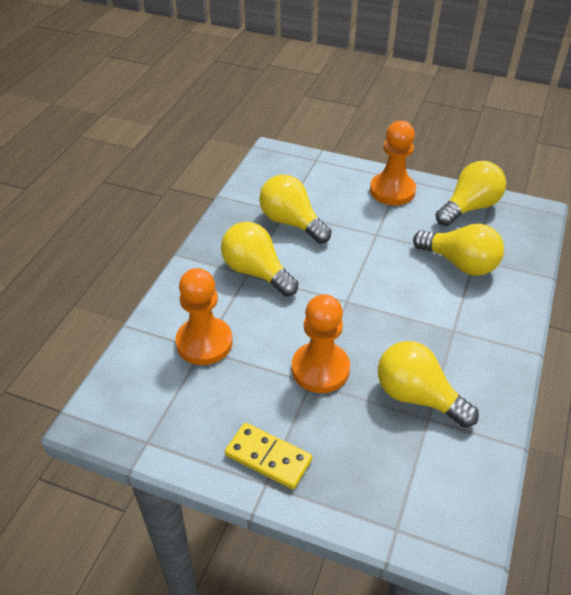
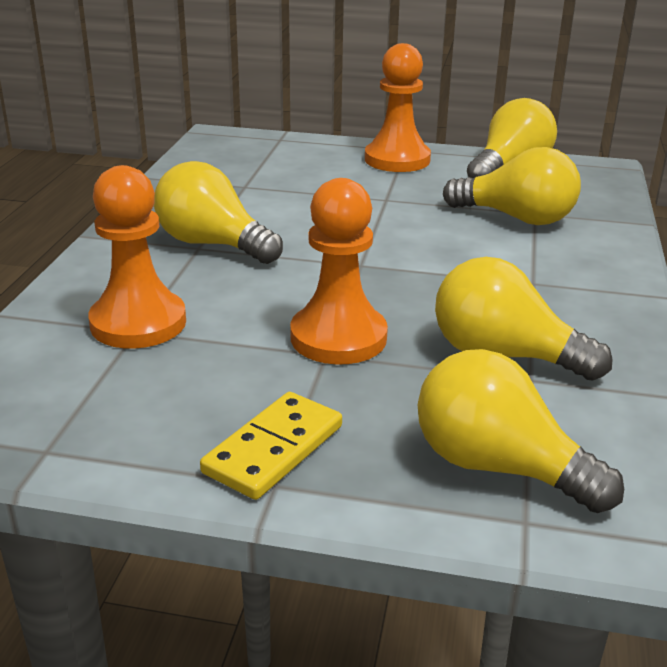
camera: 10 degrees left, 15 degrees down
(268, 457) = (273, 449): yellow domino -> yellow domino turned 75 degrees counterclockwise
(291, 222) = (257, 195): yellow light bulb -> yellow light bulb (498, 467)

